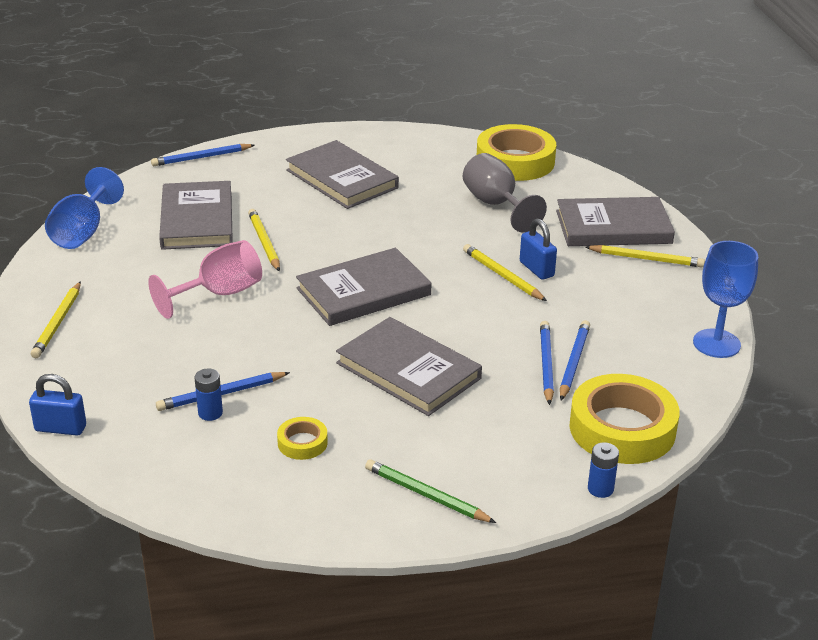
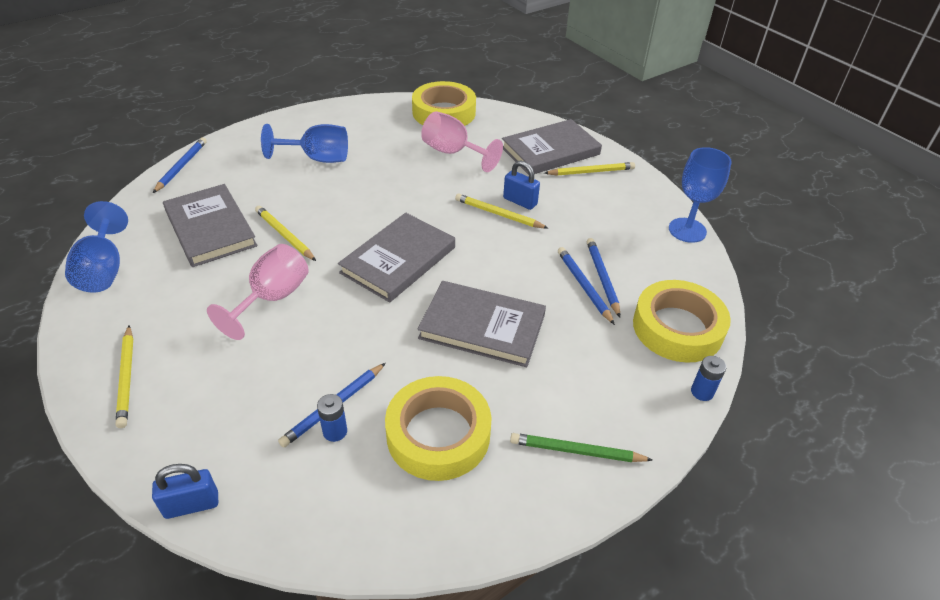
camera: 25 degrees left, 10 degrees up
(201, 158) = (181, 166): blue pencil -> blue pencil turned 150 degrees clockwise
(302, 443) = (438, 434): yellow tape -> yellow tape, size x2.16
(342, 179) = (317, 158): grey book -> blue goblet
(496, 205) = (453, 153): grey goblet -> pink goblet

